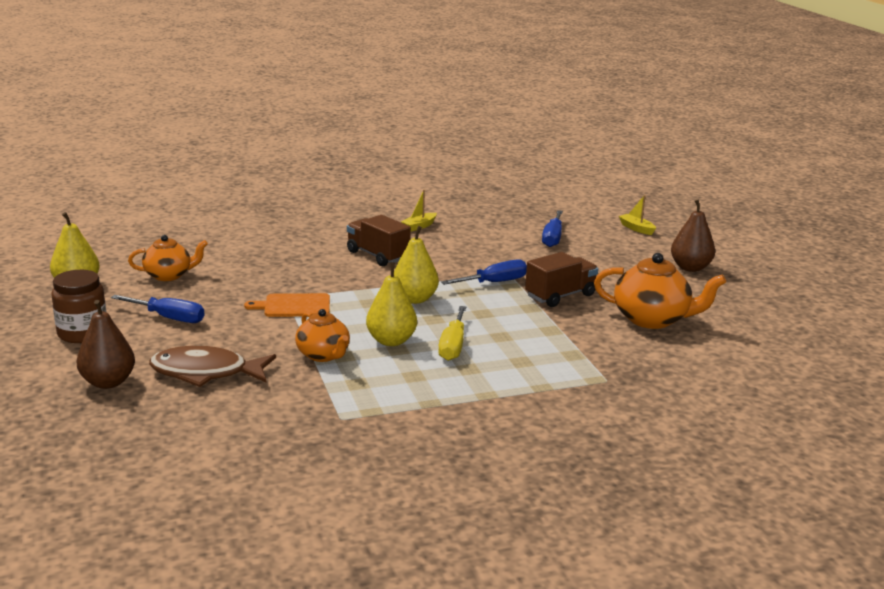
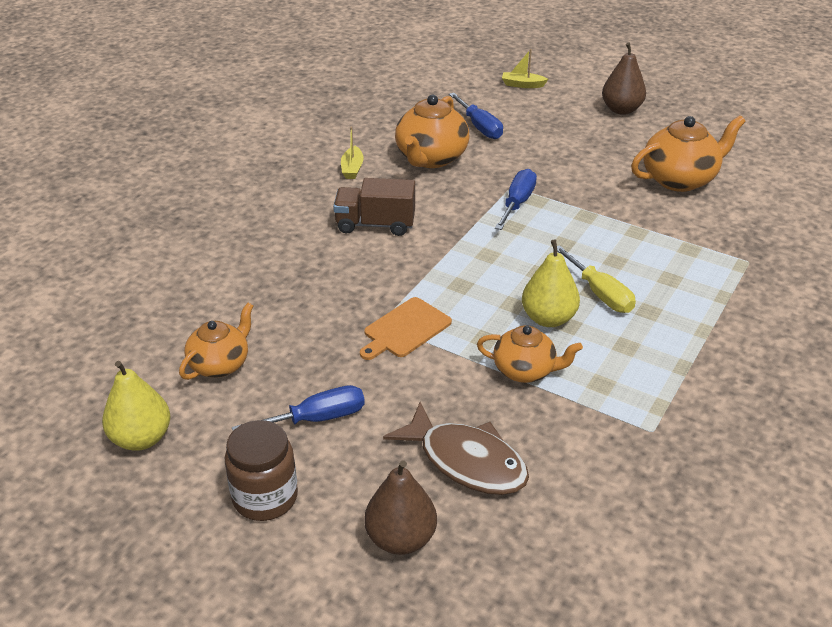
camera: 40 degrees left, 15 degrees up
(206, 373) = (466, 461): brown fish -> brown fish turned 105 degrees counterclockwise
(414, 299) = (488, 259): yellow pear -> none
(482, 240) = (431, 158): none -> orange teapot
(560, 296) = (585, 190): brown truck -> none

